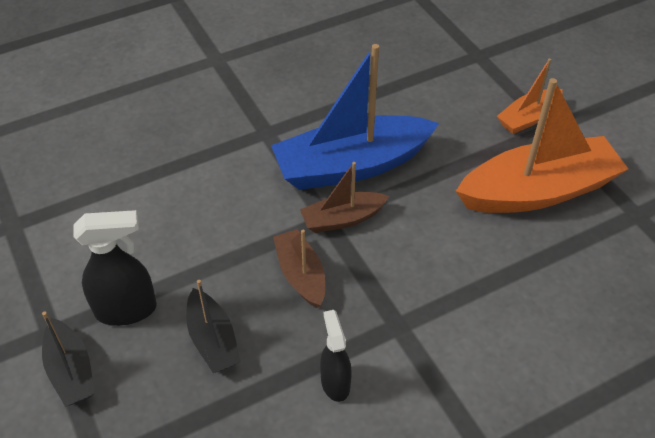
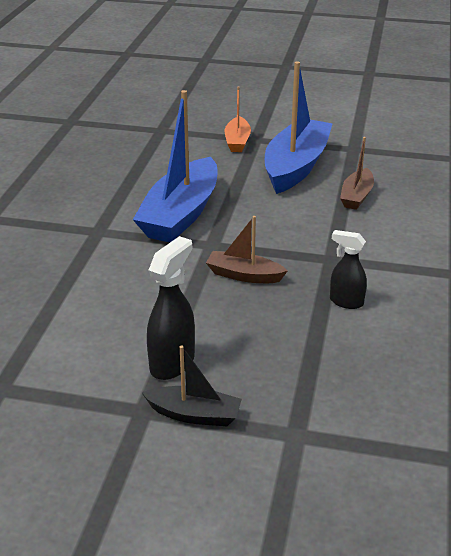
camera: 50 degrees left, 15 degrees down
(213, 340) = (251, 335): black boat -> none
(342, 219) = (220, 238): brown boat -> brown boat (356, 196)
(538, 191) = (296, 166): orange boat -> blue boat

